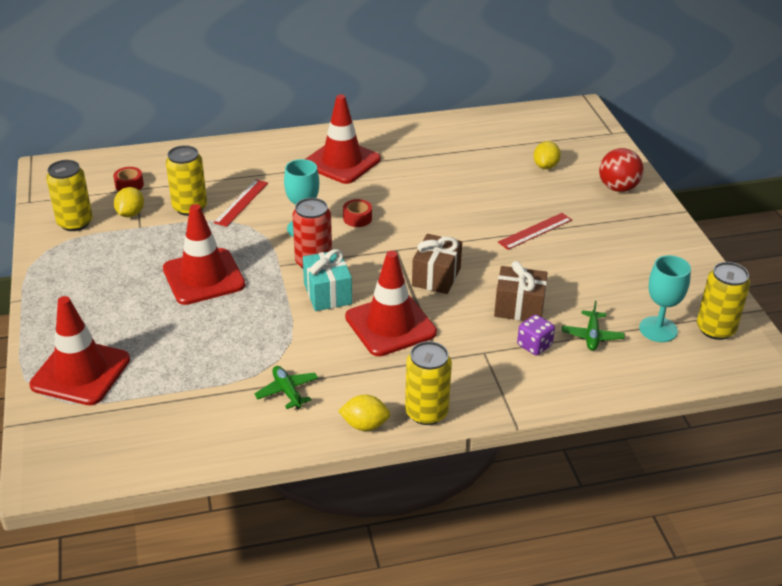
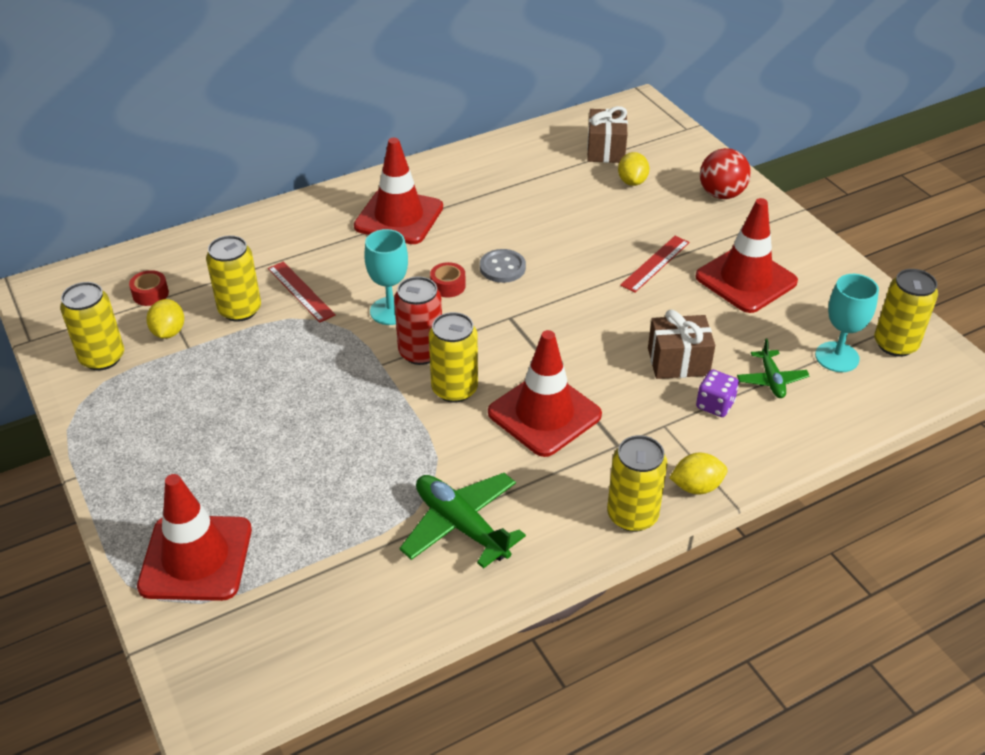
camera: 15 degrees left, 5 degrees up
(204, 277) = (296, 398): red traffic cone -> red traffic cone (746, 279)
(241, 202) = (301, 291): red ruler -> red ruler turned 45 degrees counterclockwise
(287, 391) = (461, 525): green plane -> green plane, size x1.74
(327, 293) = (454, 389): turquoise gift -> yellow can
(365, 425) = (569, 547): yellow lemon -> yellow lemon (696, 486)
(407, 212) = (502, 267): none -> grey button
(436, 277) = (570, 342): brown gift -> brown gift (605, 150)

